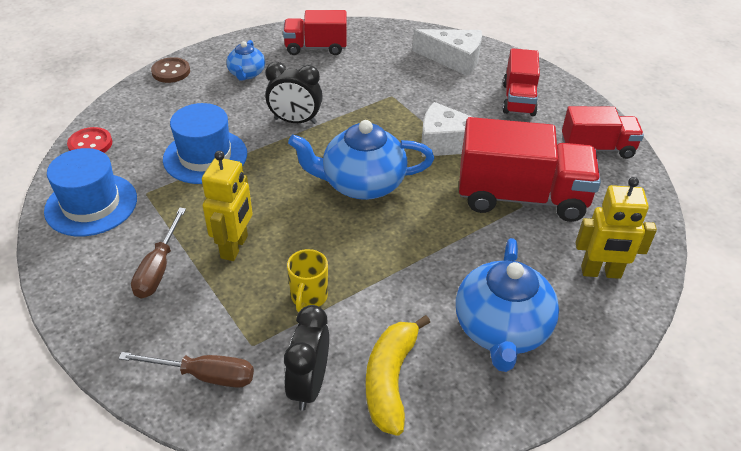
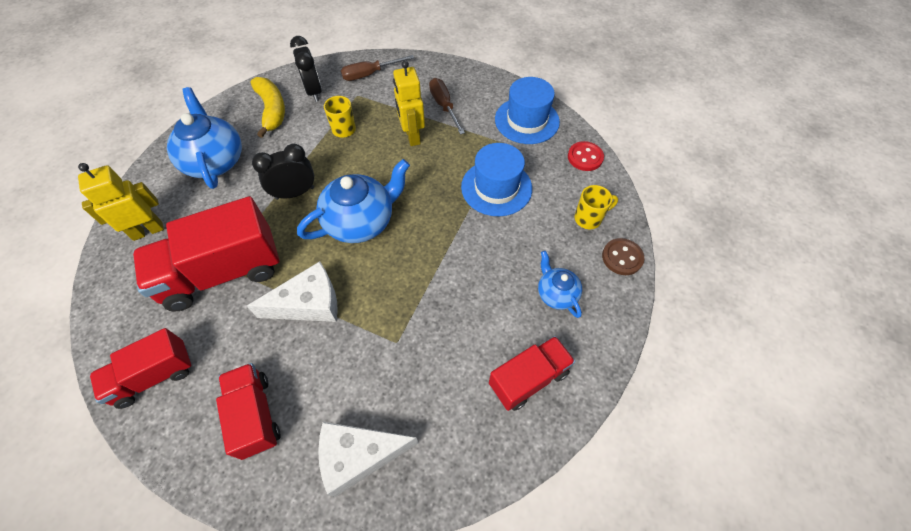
camera: 150 degrees right, 15 degrees up
(159, 102) = (589, 218): none -> yellow mug
(295, 121) = (460, 258): black clock -> black clock (295, 193)

